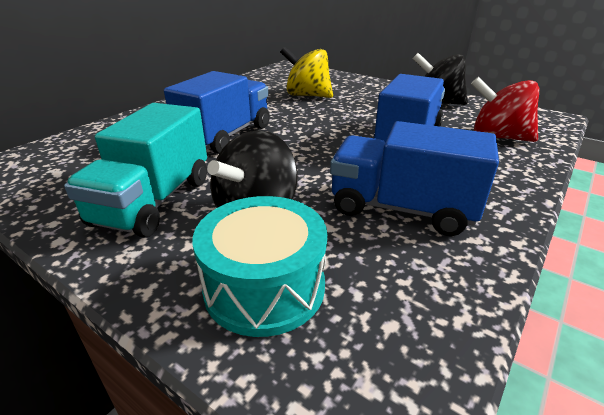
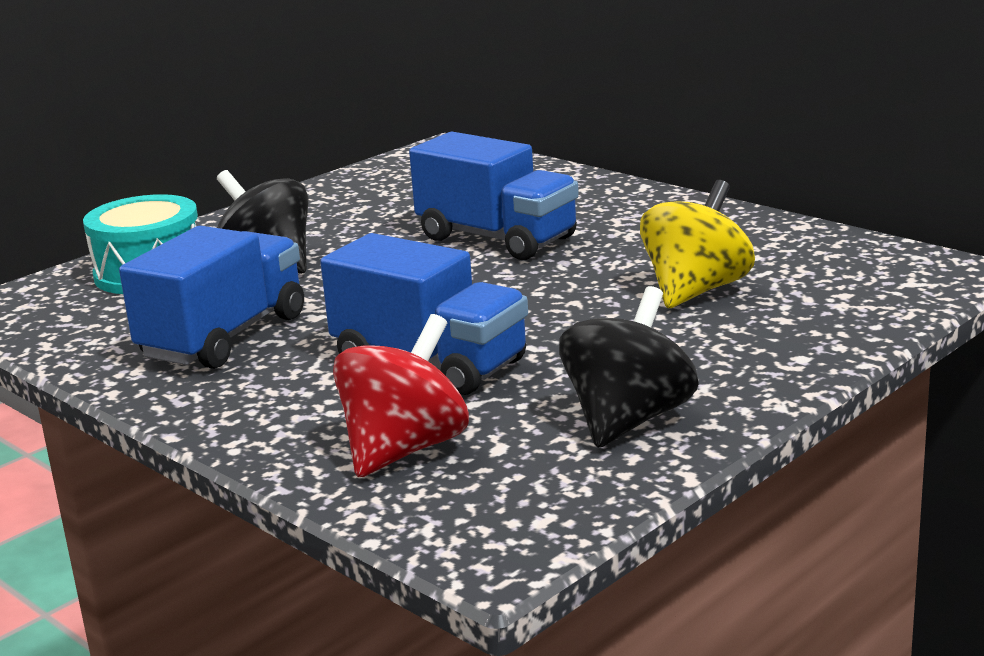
camera: 100 degrees right, 10 degrees down
(154, 201) = (324, 221): turquoise truck -> none

